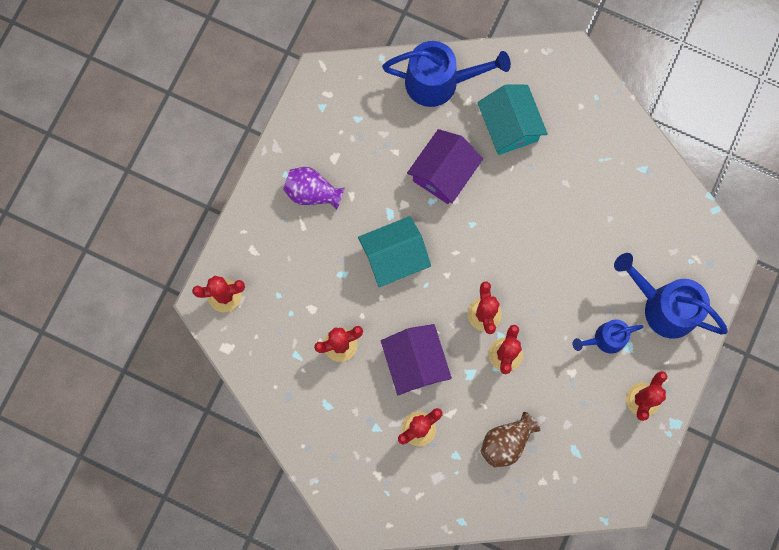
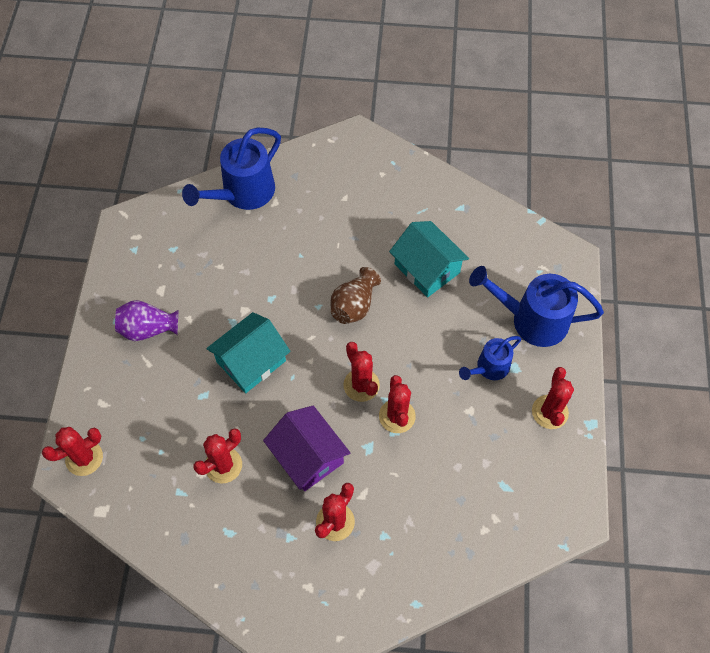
camera: 20 degrees left, 15 degrees down
(440, 82) = (242, 194): blue watering can -> blue watering can turned 150 degrees clockwise
(443, 173) = (274, 270): purple house -> none
(506, 442) = (431, 502): brown vase -> brown vase (354, 305)
(509, 126) = (322, 210): turquoise house -> turquoise house (427, 268)

